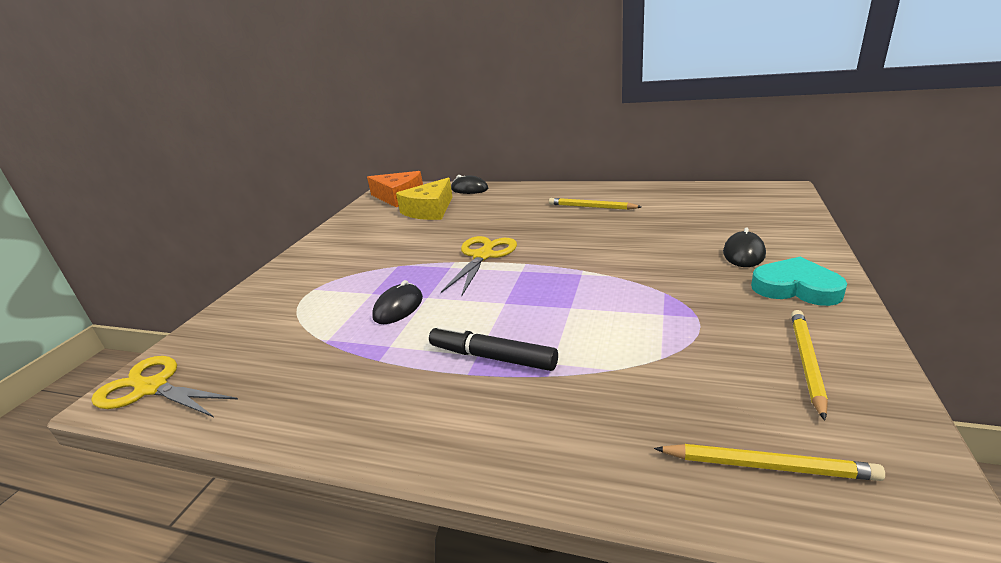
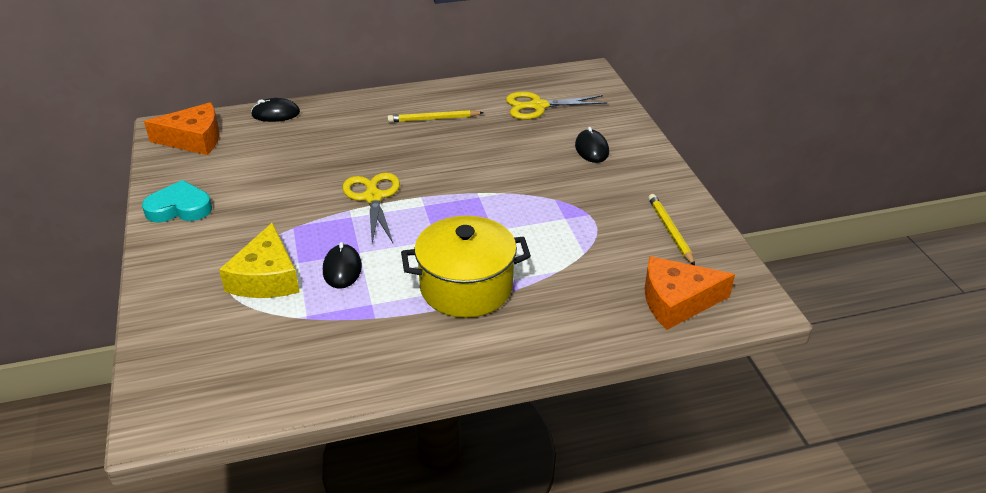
camera: 35 degrees left, 10 degrees up
(152, 388) = (181, 407): yellow scissors -> yellow scissors (538, 106)
(429, 210) = (256, 152): yellow cheese -> yellow cheese (266, 277)
(492, 357) = (466, 287): black marker -> yellow pot
(767, 466) = (677, 301): yellow pencil -> orange cheese
(796, 288) = (640, 174): turquoise heart -> turquoise heart (179, 208)

